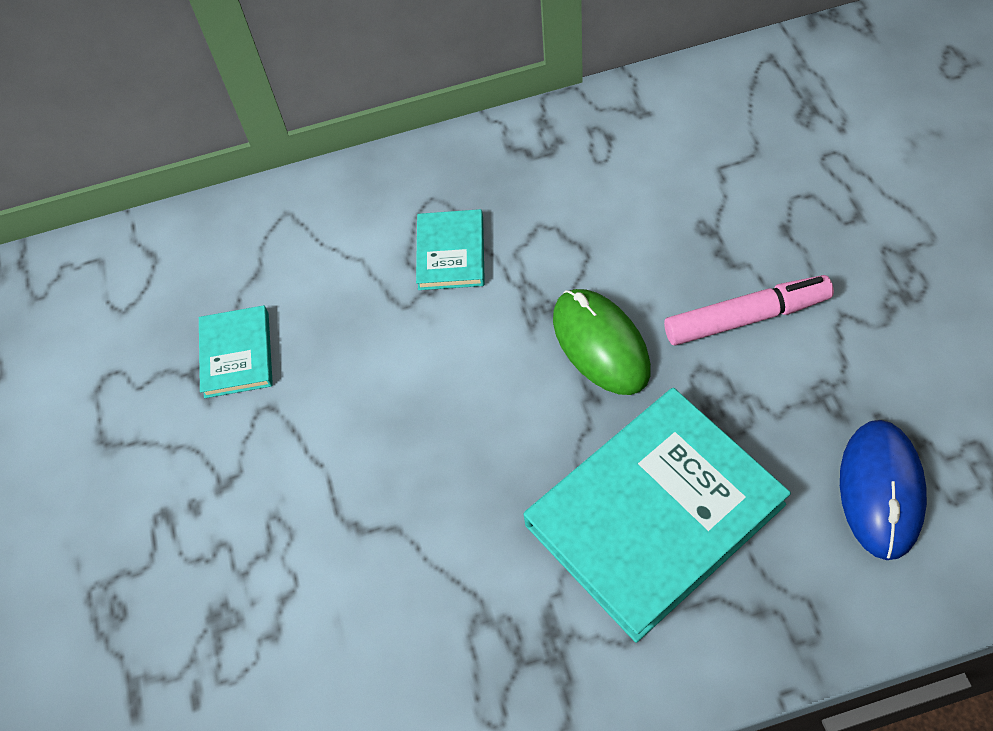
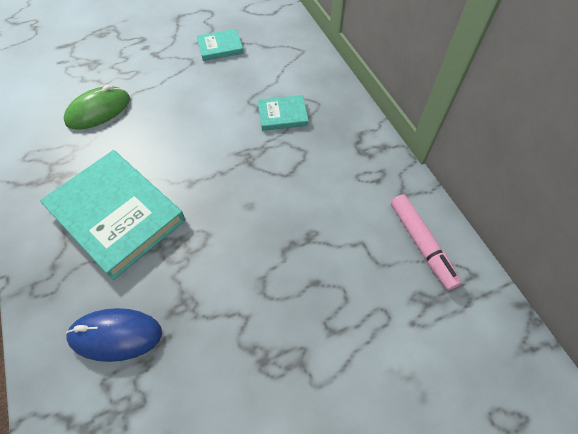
camera: 75 degrees right, 0 degrees up
(600, 344) = (224, 185): green mouse -> green mouse (98, 111)
(746, 318) = (243, 259): pink marker -> pink marker (421, 244)

